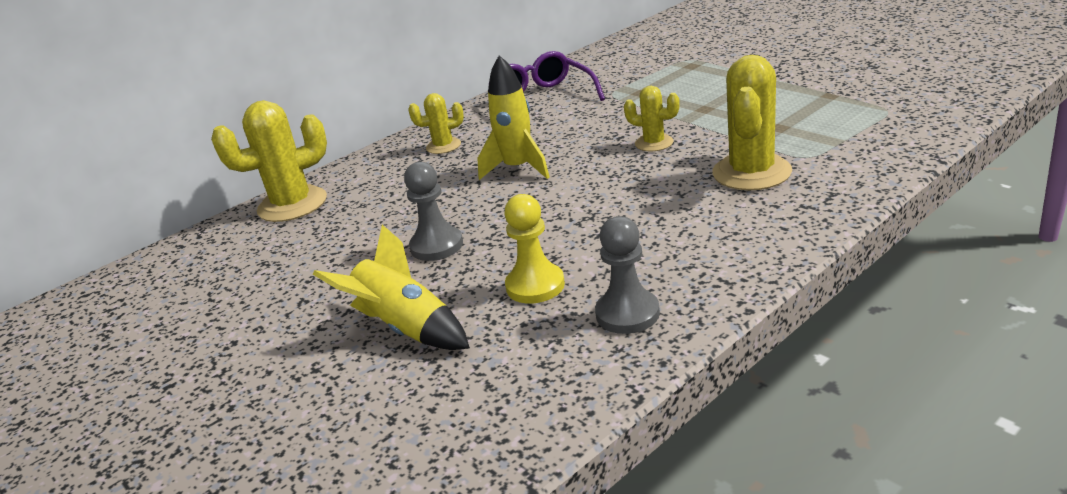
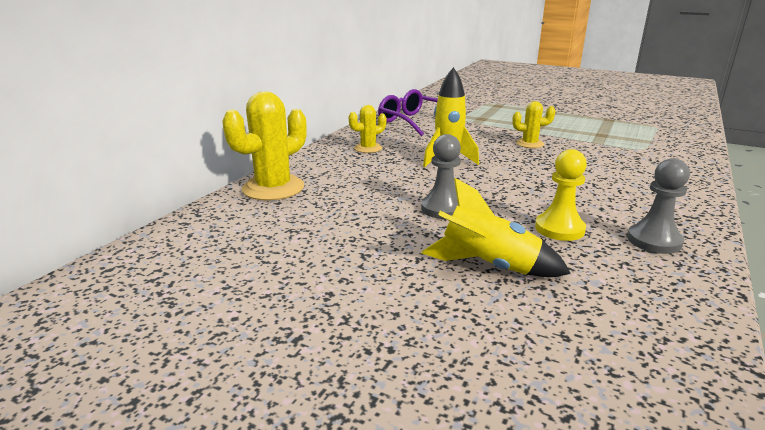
camera: 25 degrees left, 5 degrees down
(751, 172) = (619, 157): yellow cactus -> none

